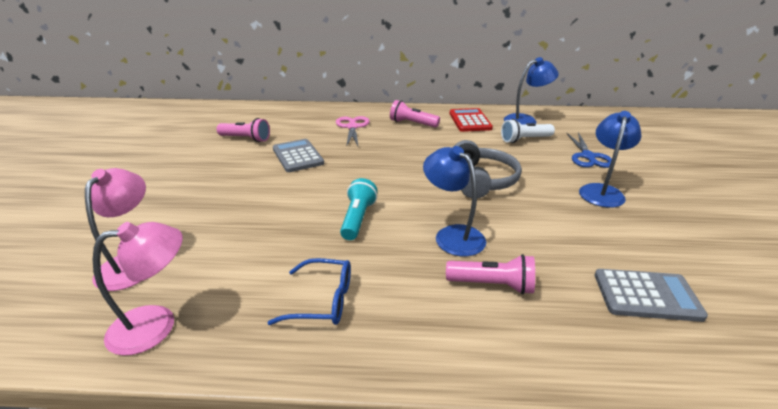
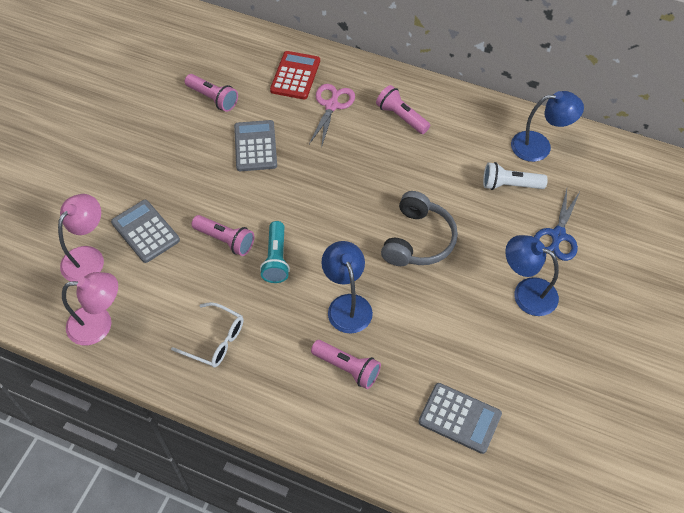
camera: 20 degrees right, 25 degrees up
(202, 229) = (145, 231): none -> grey calculator
(296, 217) = (225, 240): none -> pink flashlight
(322, 301) = (215, 340): blue glasses -> white glasses
(357, 219) = (276, 259): turquoise flashlight -> turquoise flashlight turned 150 degrees clockwise
(470, 121) = (471, 129): red calculator -> red calculator (295, 76)
(602, 191) = (526, 292): blue lamp -> blue lamp turned 105 degrees counterclockwise

